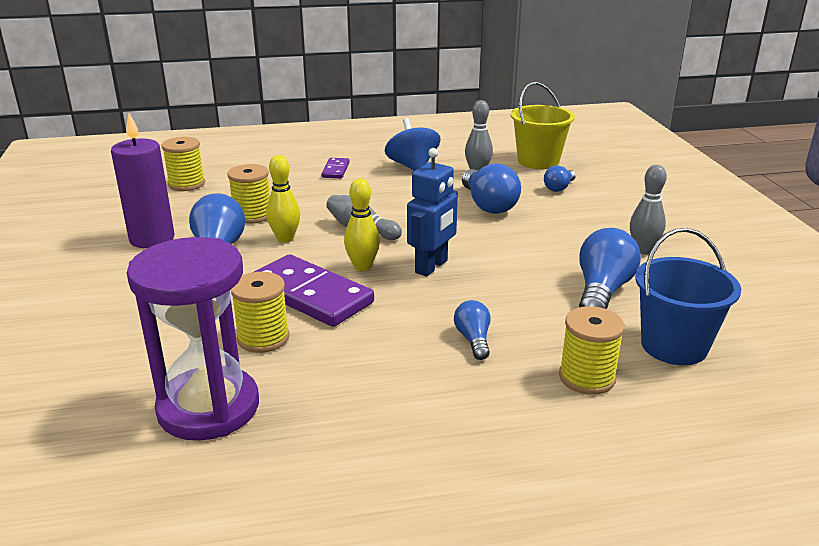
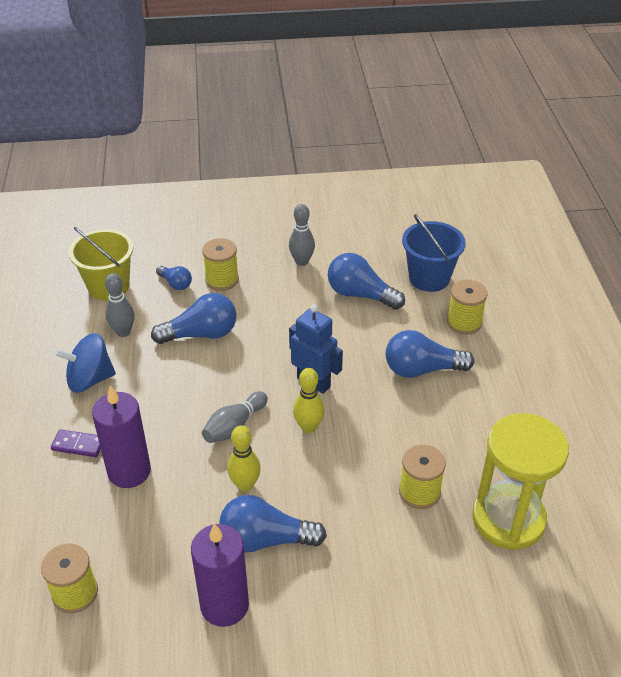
camera: 85 degrees left, 15 degrees up
(208, 407) = (508, 519): purple hourglass -> yellow hourglass
(252, 215) = (184, 516): yellow spool -> yellow spool (222, 280)
(306, 190) = (129, 471): none -> purple candle
(310, 295) = (354, 463): purple domino -> none
(473, 340) = (422, 369): blue light bulb -> blue light bulb, size x1.79

